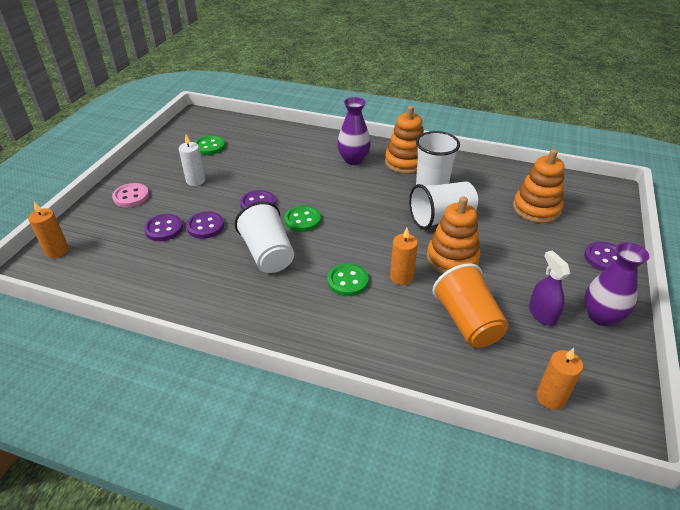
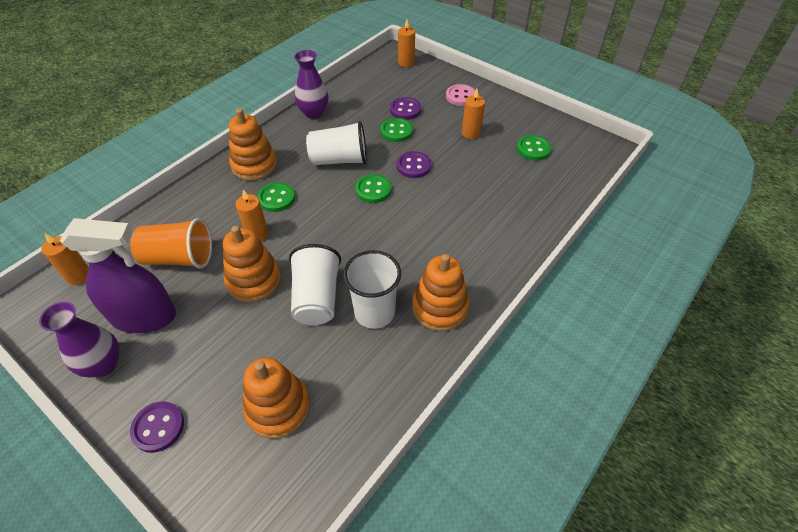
camera: 110 degrees right, 10 degrees up
(195, 180) = (471, 133): white candle -> orange candle
(205, 226) = (396, 131): purple button -> green button
(305, 320) = (254, 165): none -> orange stacking toy
(353, 160) = (465, 258): purple vase -> purple vase (314, 113)
(542, 314) = (144, 316): purple spray bottle -> purple spray bottle, size x1.89

